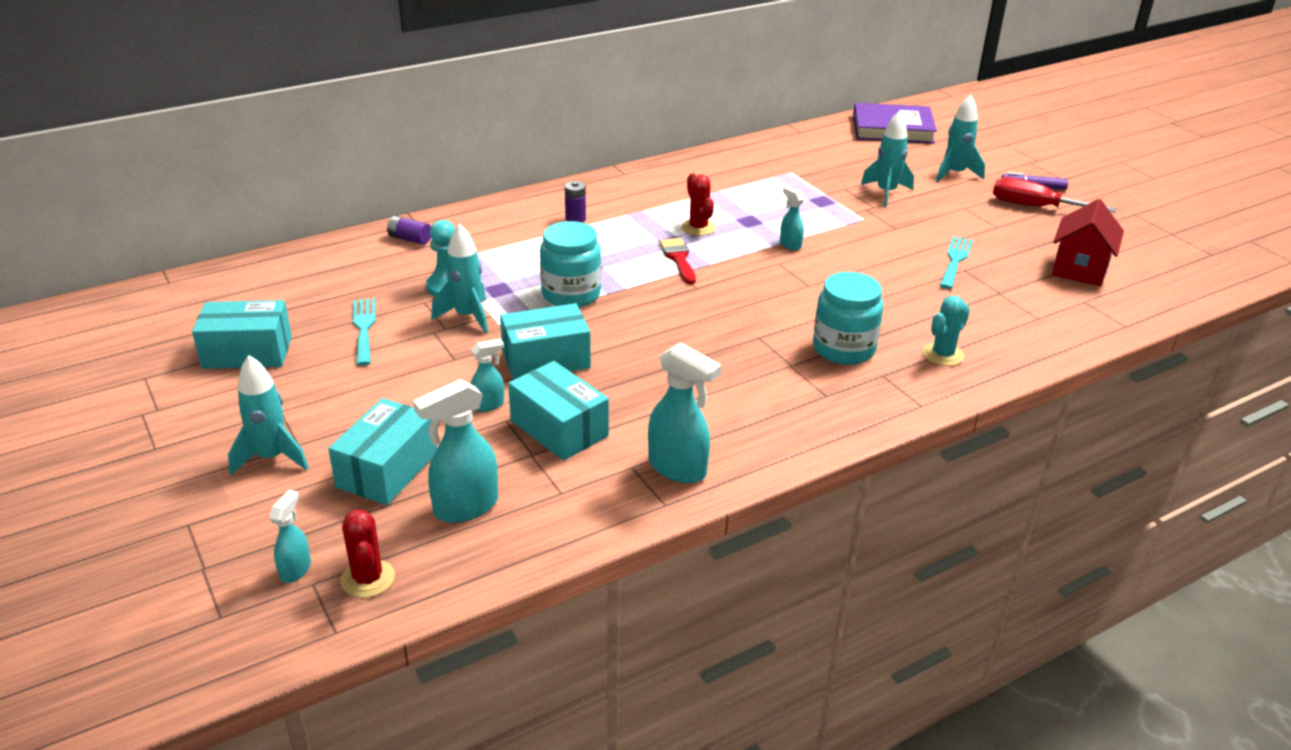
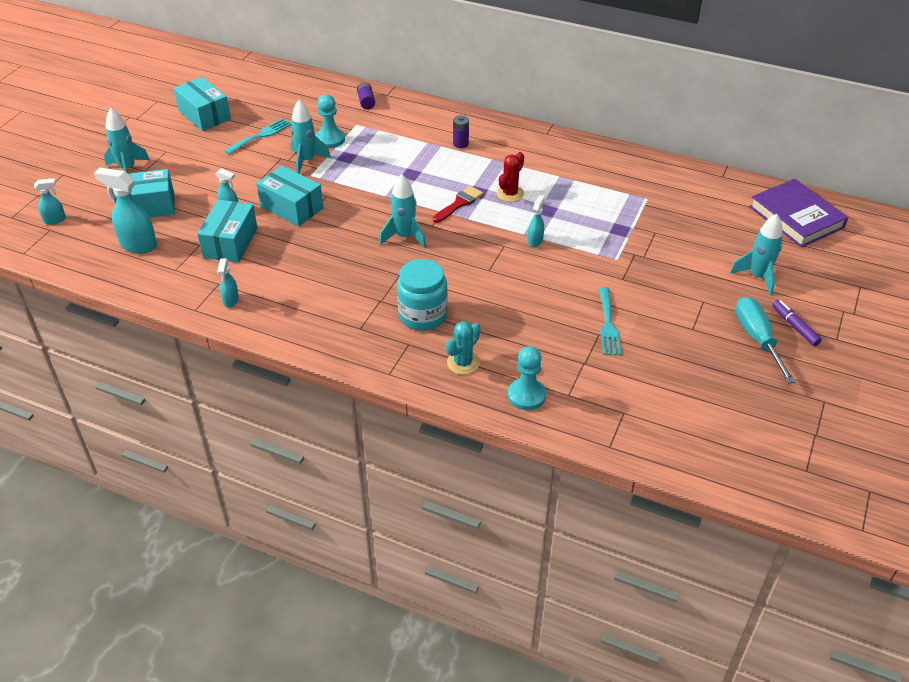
camera: 55 degrees right, 10 degrees up
(368, 579) = (64, 243): red cactus -> none
(571, 294) = (369, 183): turquoise jar -> none
(678, 468) = (231, 300): turquoise spray bottle -> turquoise spray bottle, size x0.55
(886, 193) = (674, 254): turquoise rocket -> turquoise rocket (404, 237)
(943, 355) = (463, 363): turquoise cactus -> turquoise cactus turned 60 degrees counterclockwise
(955, 260) = (608, 325): turquoise fork -> turquoise fork turned 105 degrees clockwise
(1022, 339) = (526, 395): none -> turquoise pawn
(1034, 207) = (757, 338): red screwdriver -> turquoise screwdriver
(1079, 269) = (674, 395): red house -> none

